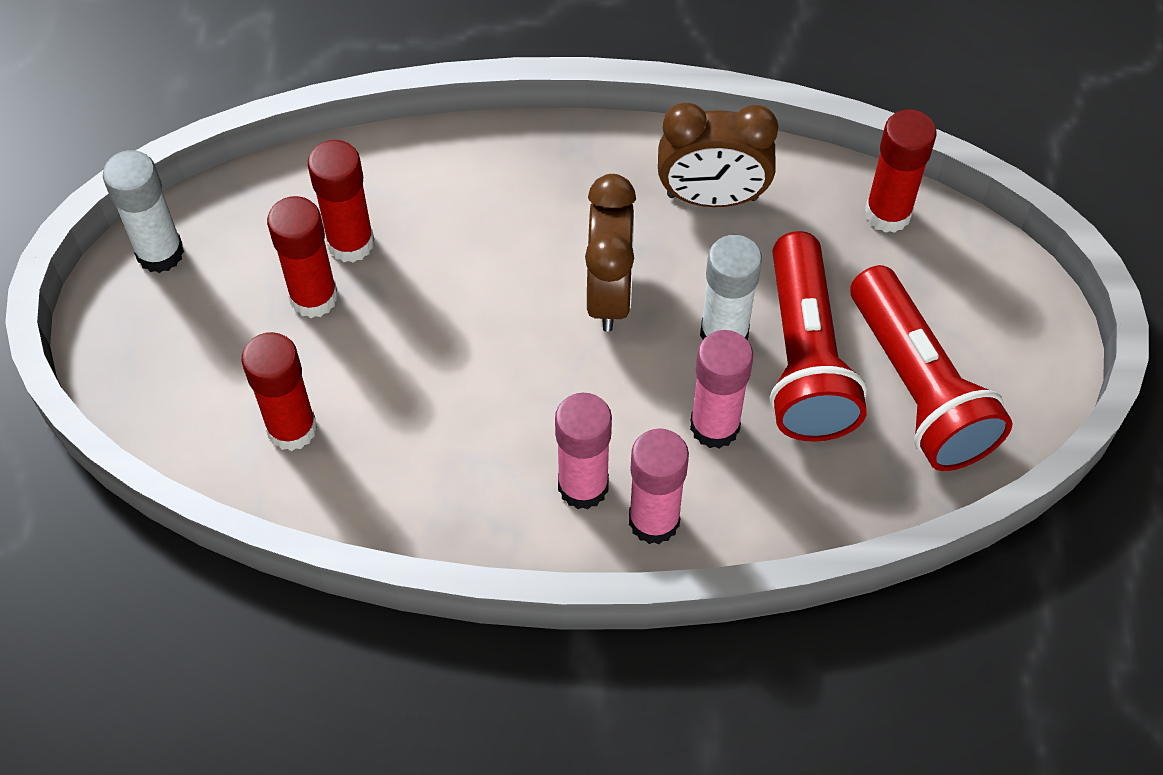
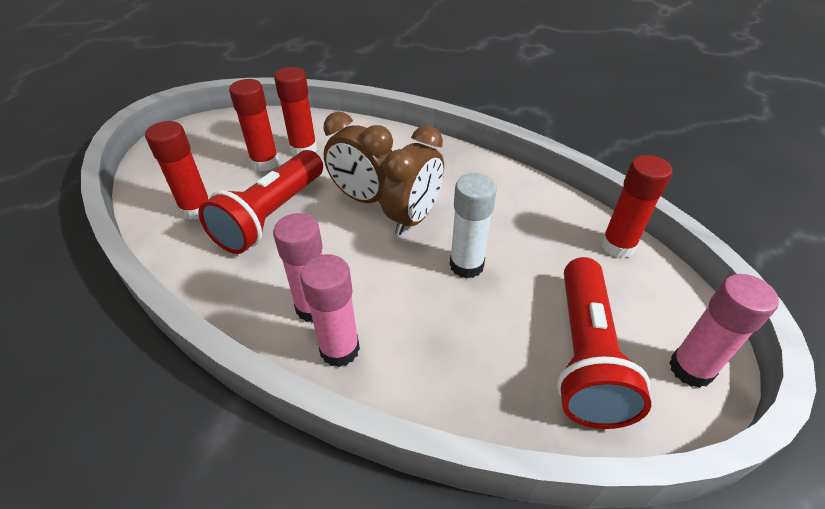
camera: 30 degrees right, 15 degrees down
(160, 253) = (220, 124): white glue stick -> none
(712, 197) = (507, 198): brown clock -> brown clock (363, 198)
(714, 426) = (423, 312): pink glue stick -> pink glue stick (690, 369)
(805, 359) = (511, 301): red flashlight -> red flashlight (271, 216)

